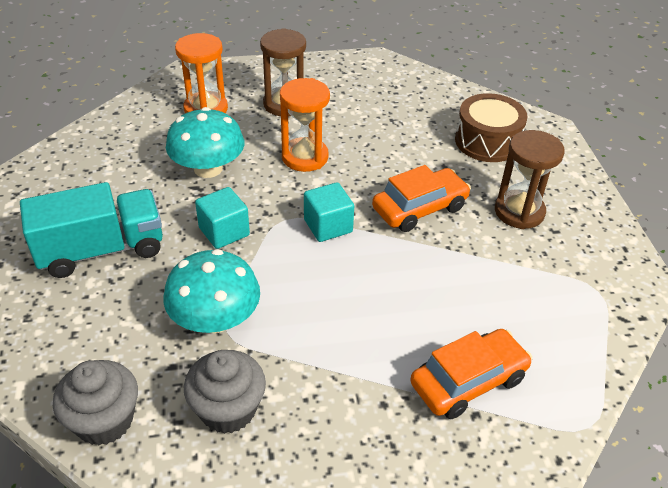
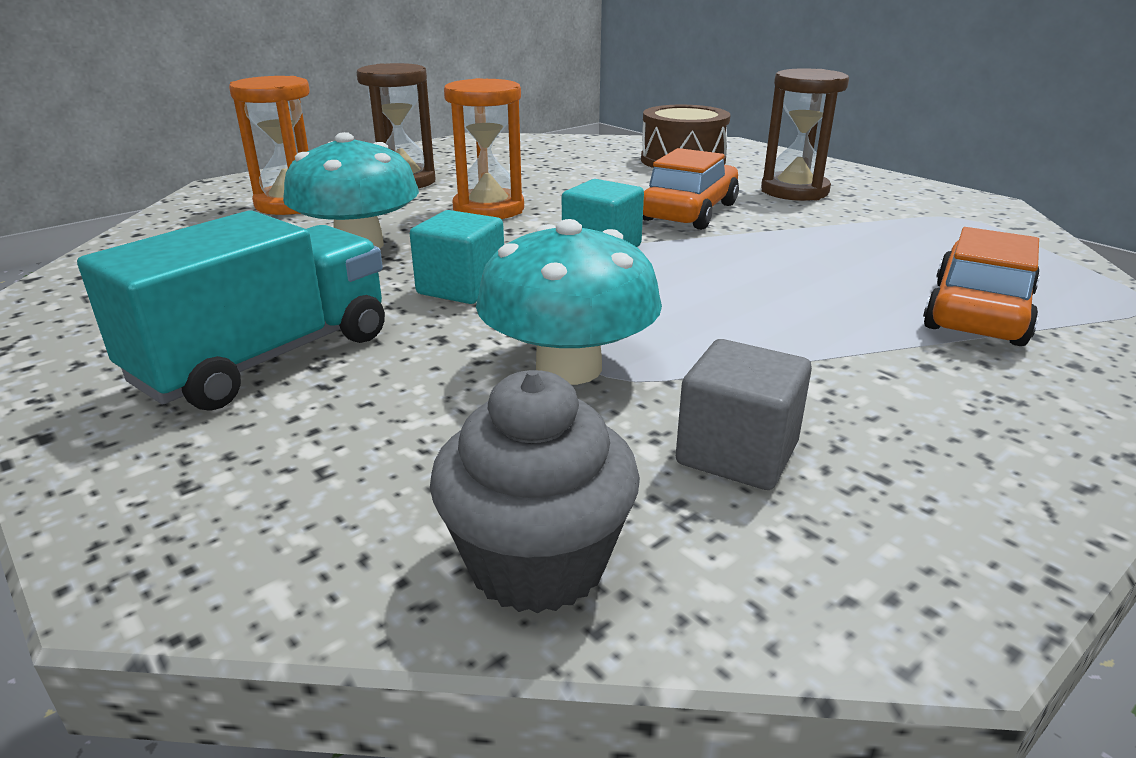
camera: 30 degrees left, 15 degrees down
(228, 409) = (737, 453): grey cupcake -> grey cube

